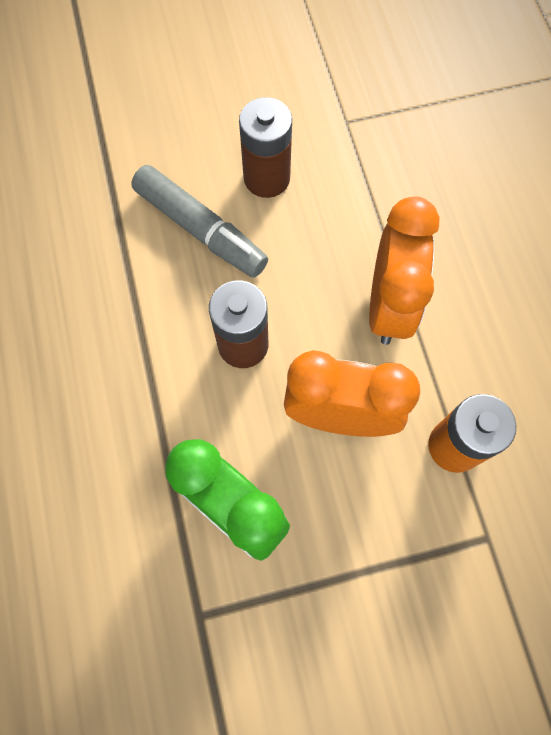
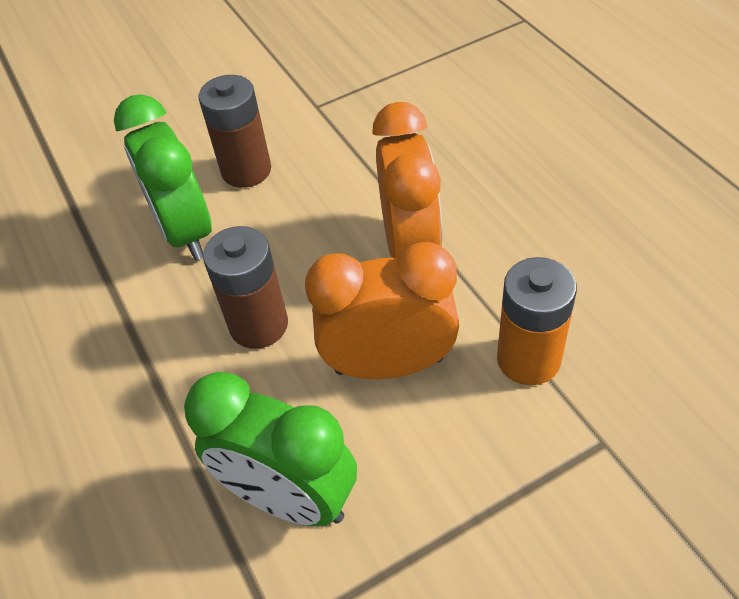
camera: 10 degrees left, 20 degrees down
(200, 229) = (185, 231): grey marker -> green clock

